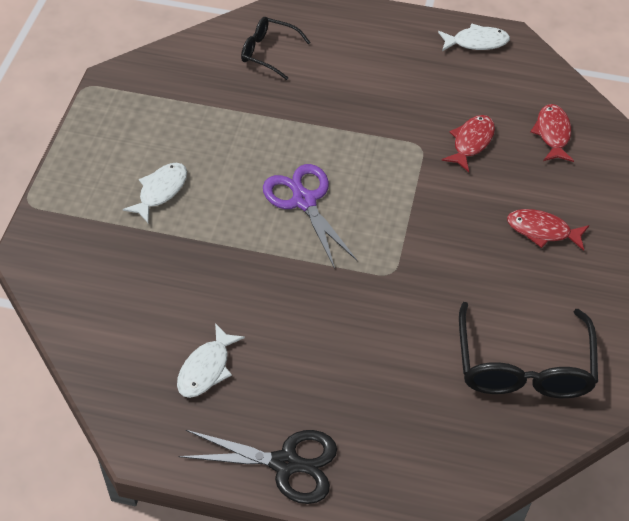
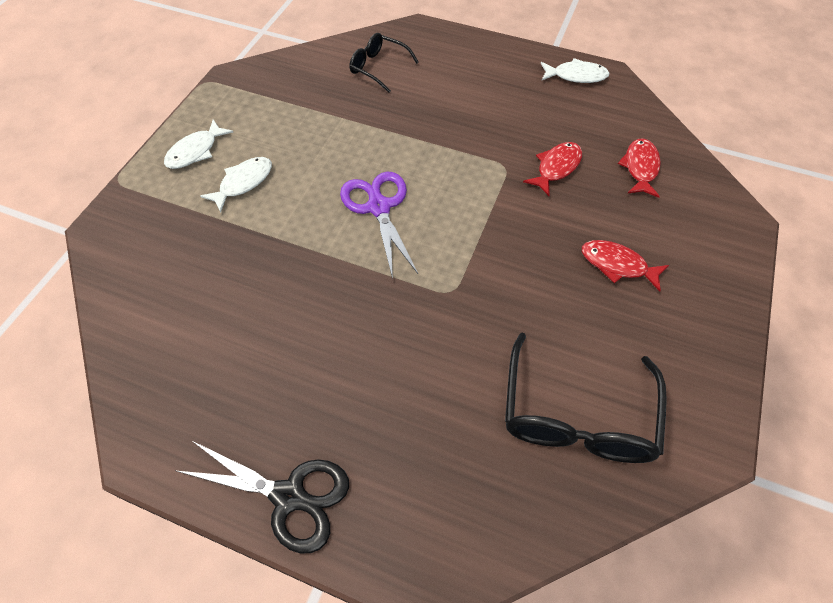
camera: 10 degrees right, 5 degrees up
(206, 368) = (235, 371): white fish -> white fish (195, 151)

